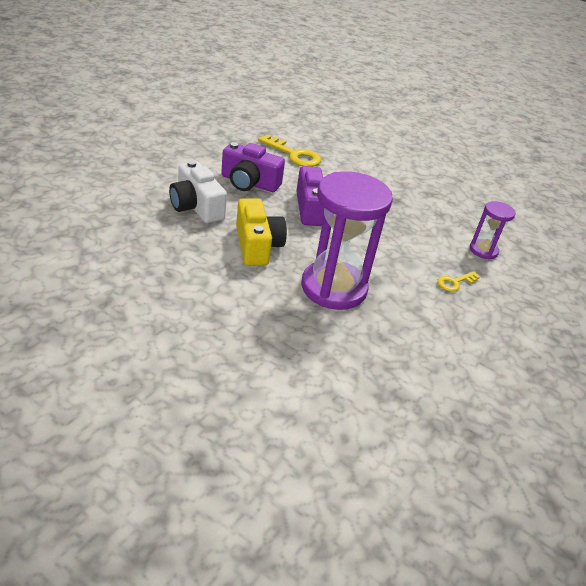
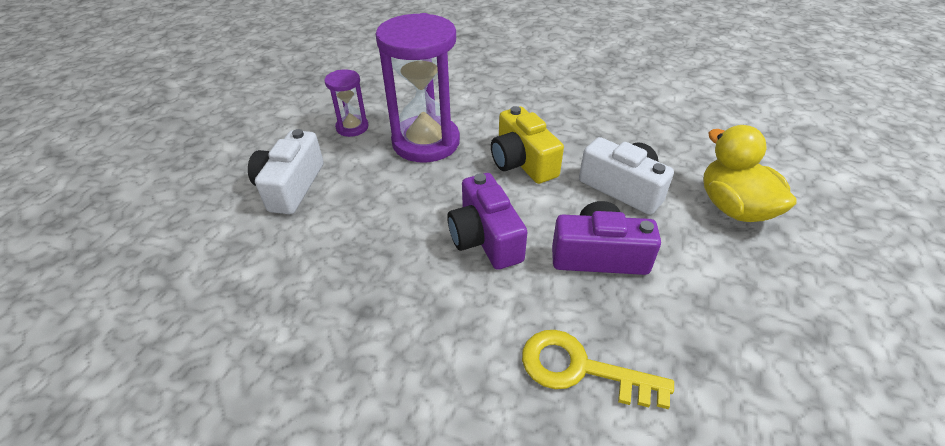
camera: 170 degrees right, 5 degrees up
(136, 176) = (733, 207): none -> yellow duck
(455, 282) = (291, 186): yellow key -> white camera
(483, 250) = (233, 249): purple hourglass -> purple hourglass (352, 127)

